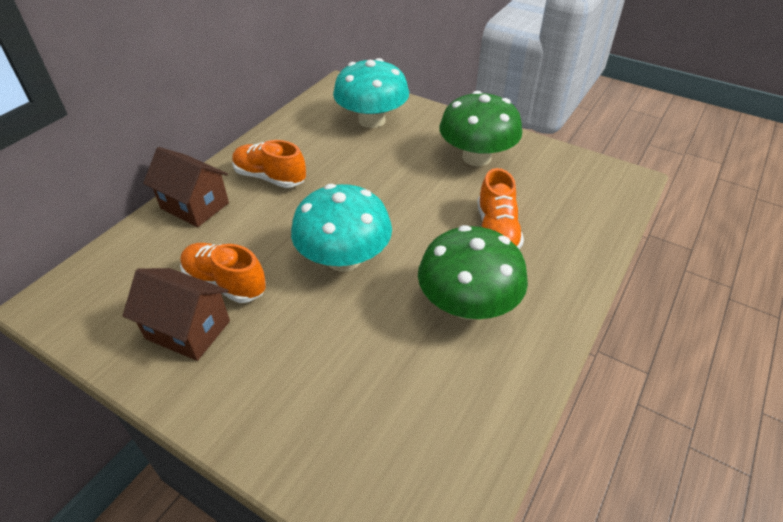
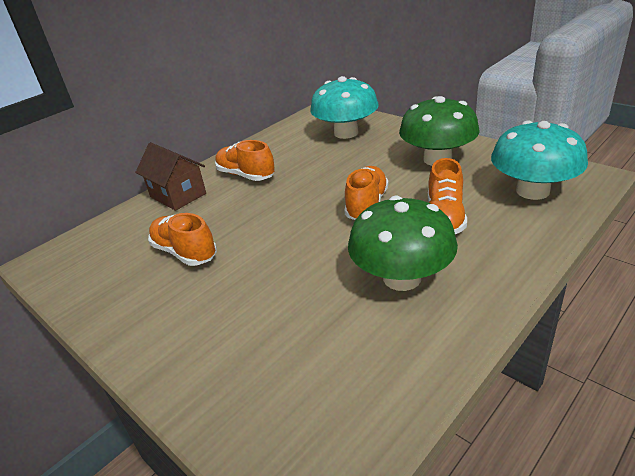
camera: 15 degrees right, 10 degrees down
(188, 330) = (143, 286): brown house -> none
(344, 258) = (293, 236): turquoise mushroom -> turquoise mushroom (532, 191)
(414, 216) = (367, 205): none -> orange shoe

